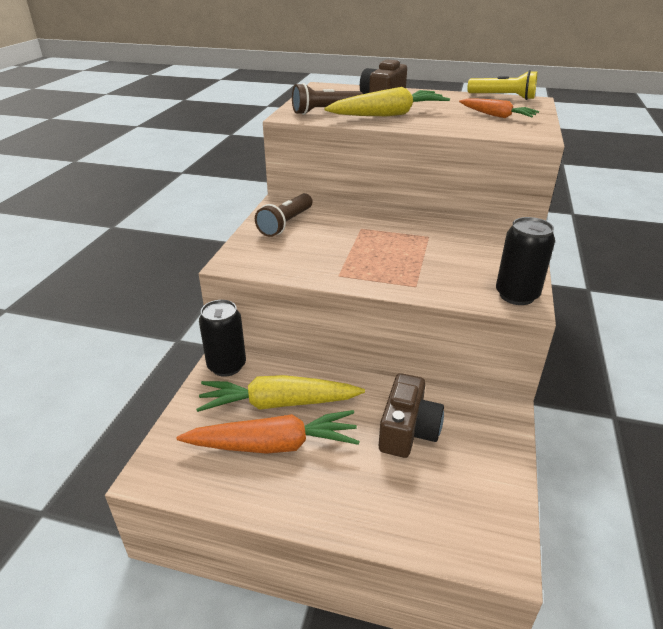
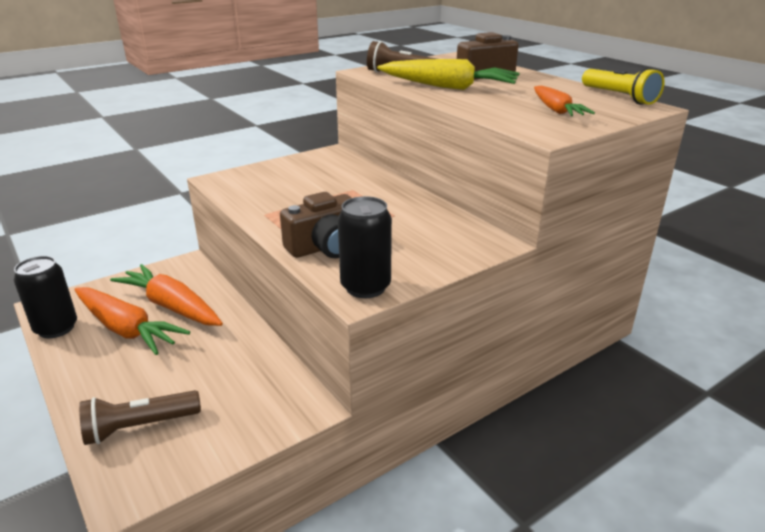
camera: 40 degrees right, 5 degrees down
(227, 366) = (184, 267): black can -> black can (56, 328)
(278, 403) = (172, 306): yellow carrot -> orange carrot
(285, 224) = (304, 167): brown flashlight -> brown flashlight (139, 427)
(408, 430) = (216, 373): brown camera -> brown camera (325, 247)

